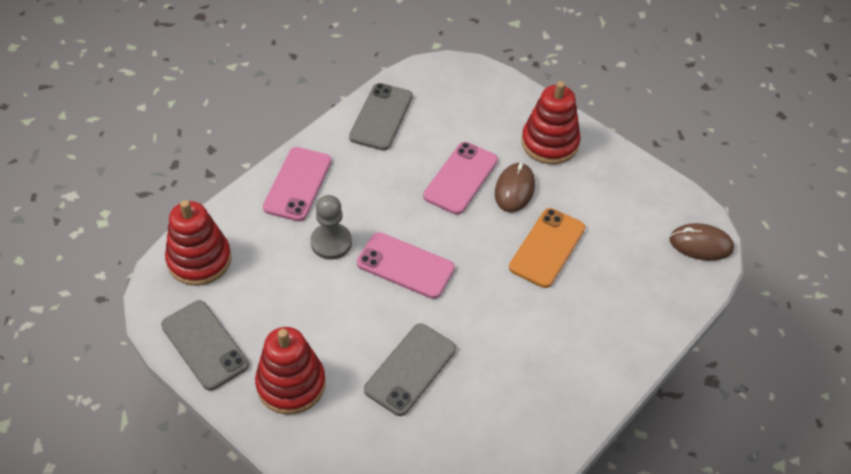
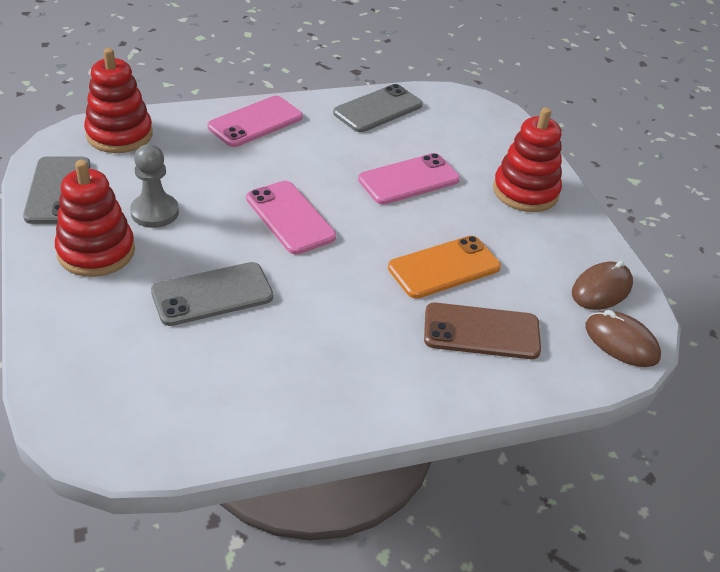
camera: 30 degrees right, 10 degrees down
(331, 242) = (241, 172): grey pawn -> grey pawn (155, 212)
(514, 189) = (454, 210): brown mouse -> brown mouse (601, 289)
(611, 289) = (481, 331): none -> brown phone

